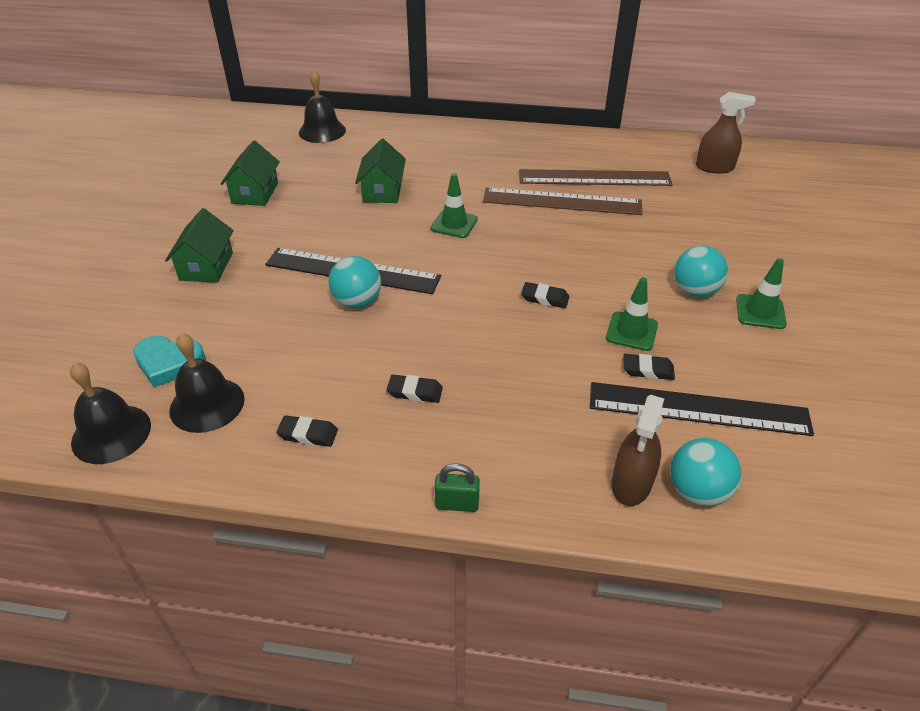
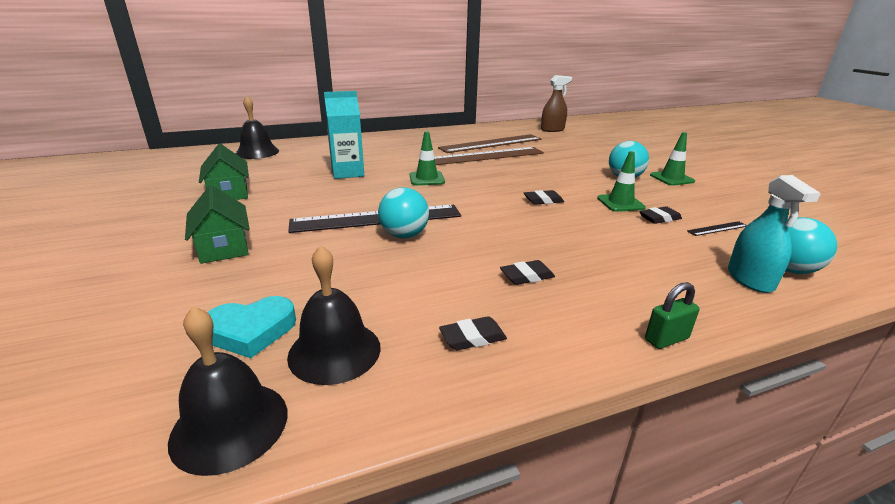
camera: 30 degrees left, 15 degrees down
(382, 191) = (347, 173): green house -> turquoise carton
(631, 483) = (750, 279): brown spray bottle -> turquoise spray bottle
(698, 409) = (717, 228): black ruler -> black ruler, size x0.40

